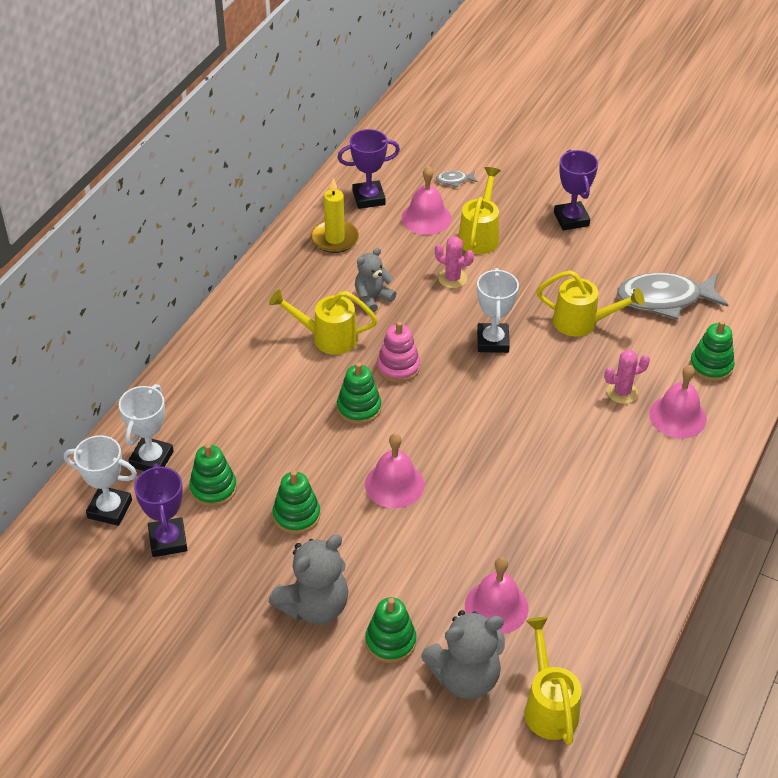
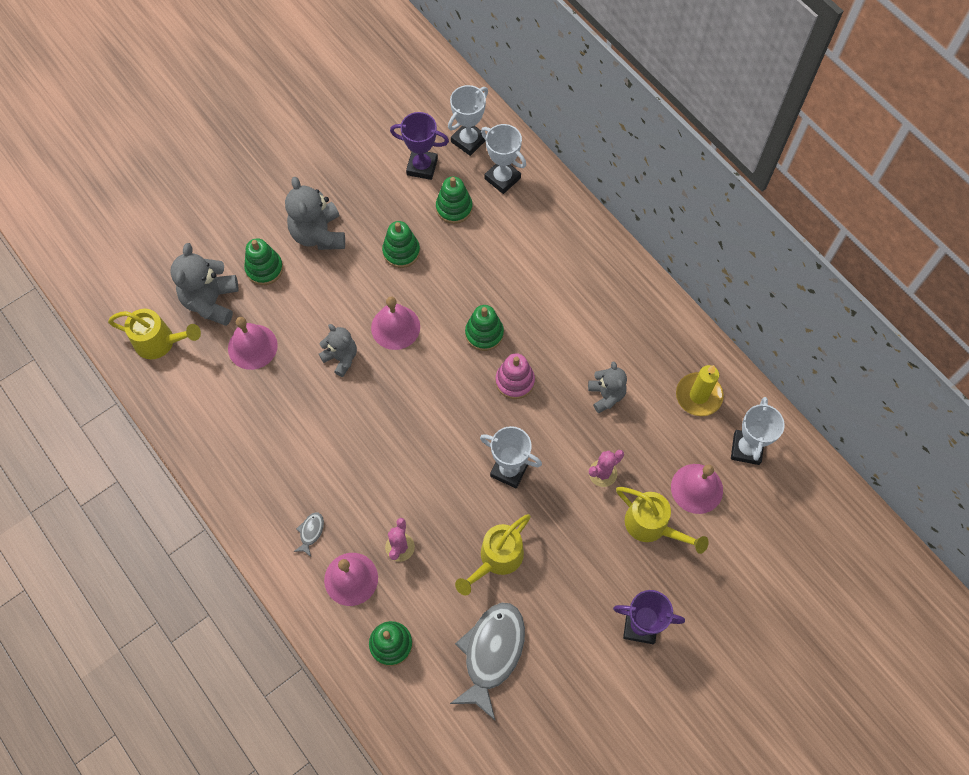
camera: 115 degrees right, 20 degrees up
(328, 337) = (574, 341): yellow watering can -> none
(369, 198) = (746, 449): purple trophy -> white trophy
(454, 180) = (744, 541): grey fish -> grey fish (311, 532)
(459, 517) = (341, 358): none -> grey teddy bear

